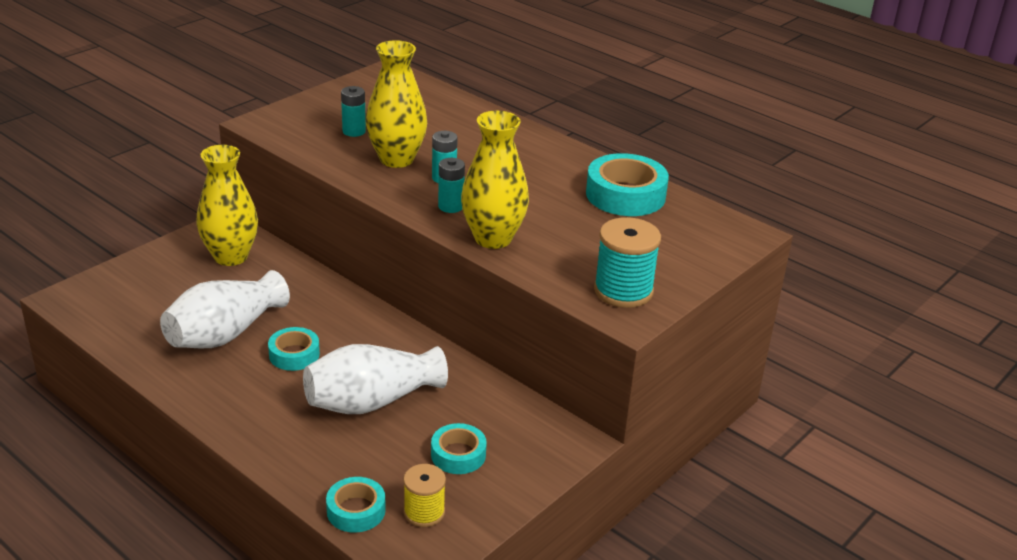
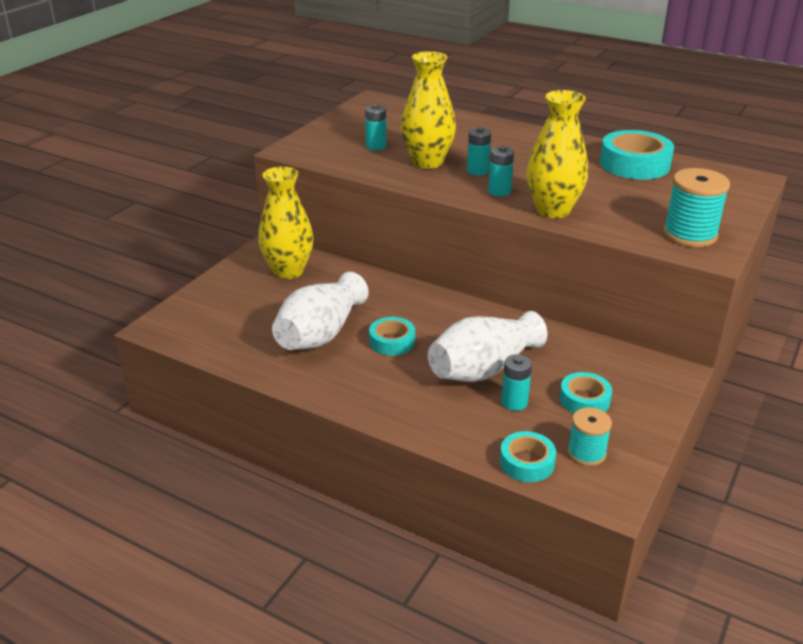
camera: 10 degrees left, 0 degrees up
(382, 444) = (514, 402): none -> turquoise battery
(424, 512) = (586, 453): yellow spool -> turquoise spool

